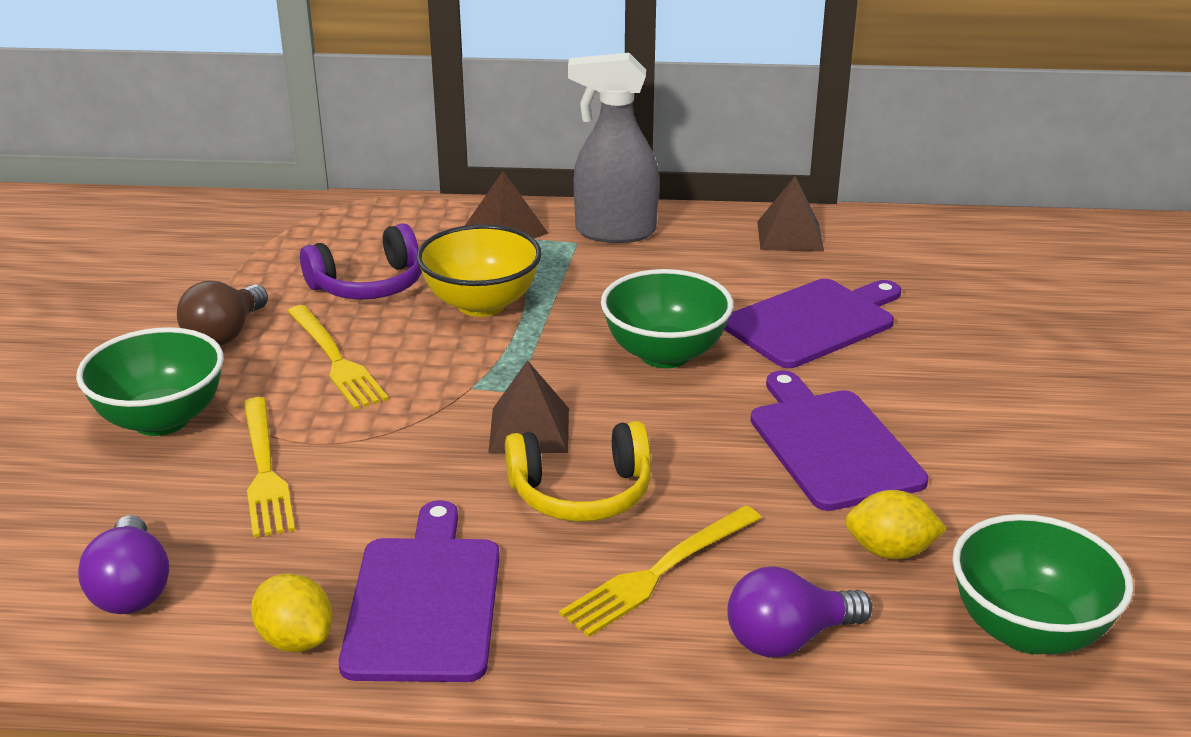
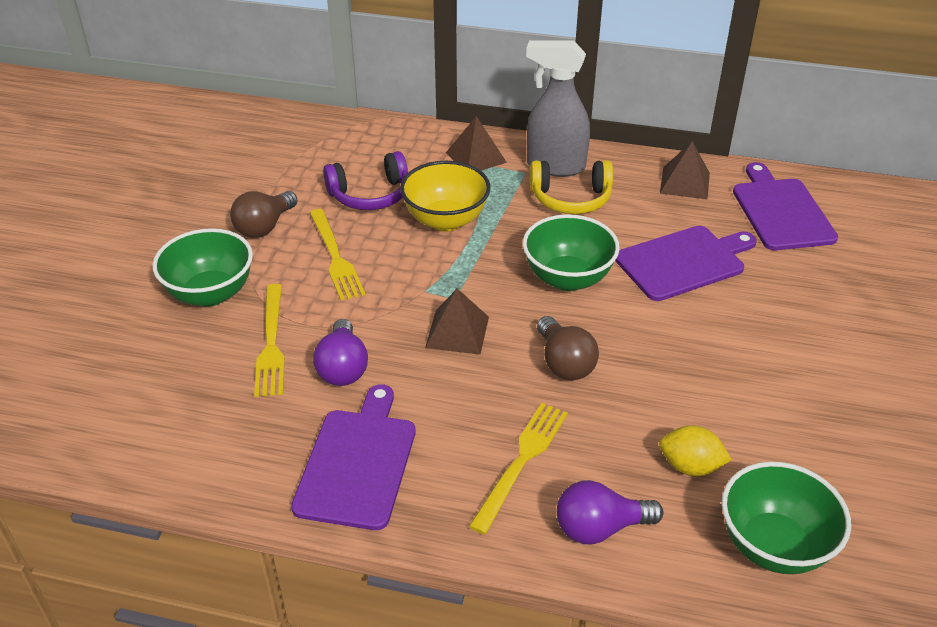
camera: 10 degrees right, 10 degrees up
(132, 589) = (170, 426): purple light bulb -> purple light bulb (343, 368)
(296, 640) = (268, 481): yellow lemon -> none
(581, 492) = (482, 389): yellow headphones -> yellow headphones (571, 198)
(658, 572) = (521, 461): yellow fork -> yellow fork turned 150 degrees clockwise
(686, 450) = (564, 363): none -> brown light bulb
(831, 445) = (670, 371): purple cutting board -> purple cutting board (781, 211)

